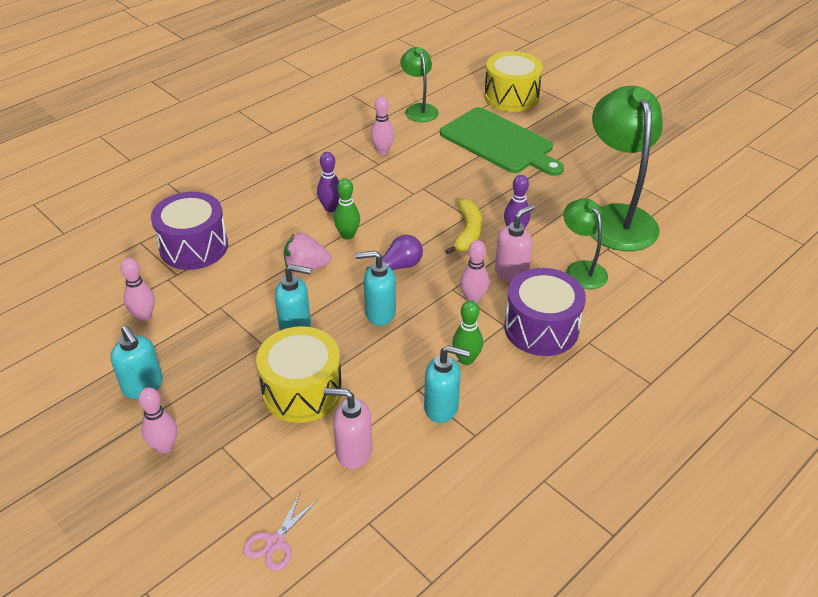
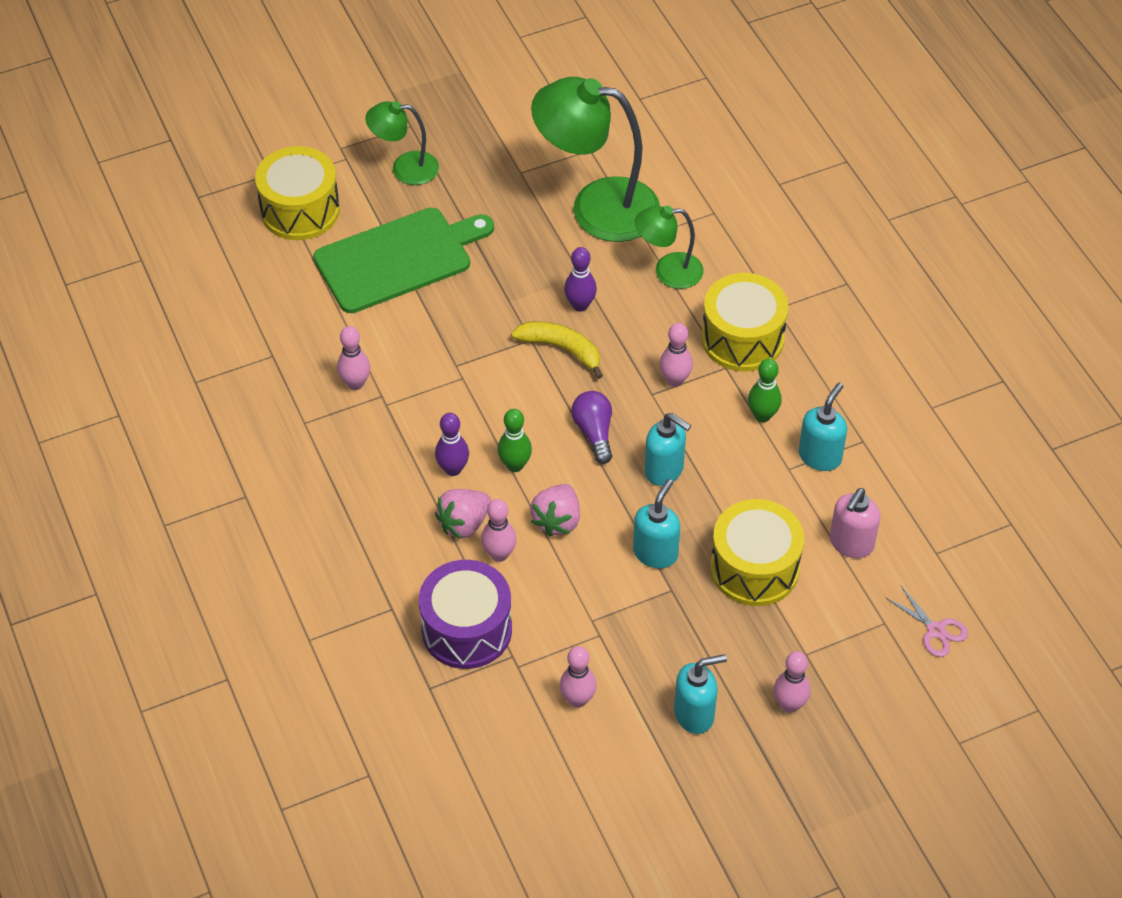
camera: 70 degrees left, 10 degrees up
(264, 246) = (499, 554): none -> pink bowling pin
(285, 224) = (464, 524): none -> pink strawberry
(379, 313) = (664, 470): turquoise soap dispenser -> turquoise soap dispenser turned 75 degrees counterclockwise
(419, 109) = (276, 316): green lamp -> green lamp (405, 168)
(511, 273) = (648, 333): pink soap dispenser -> none
(541, 328) = (742, 339): purple drum -> yellow drum

